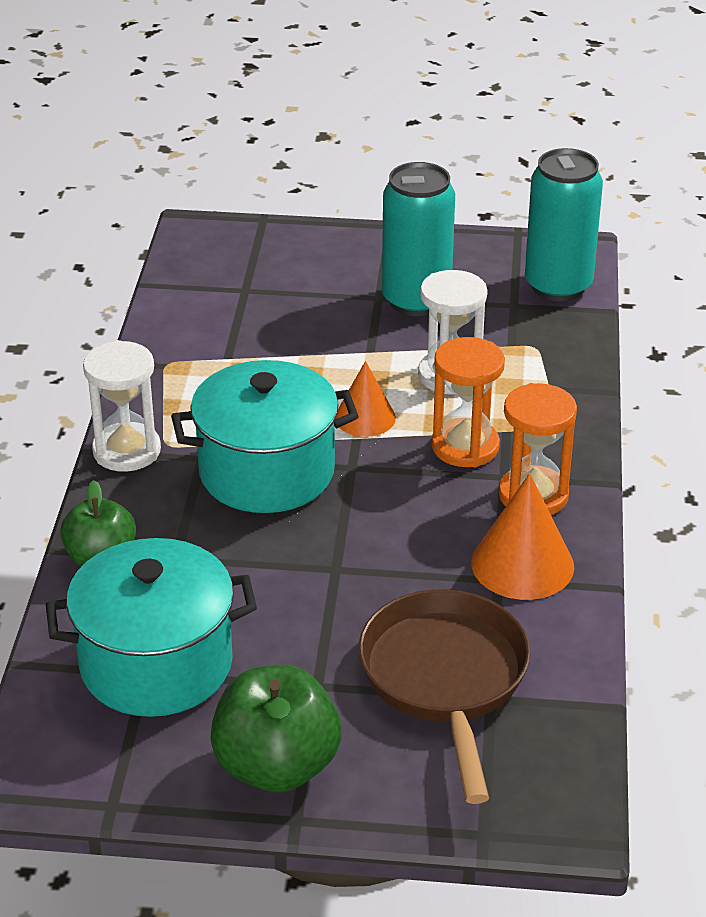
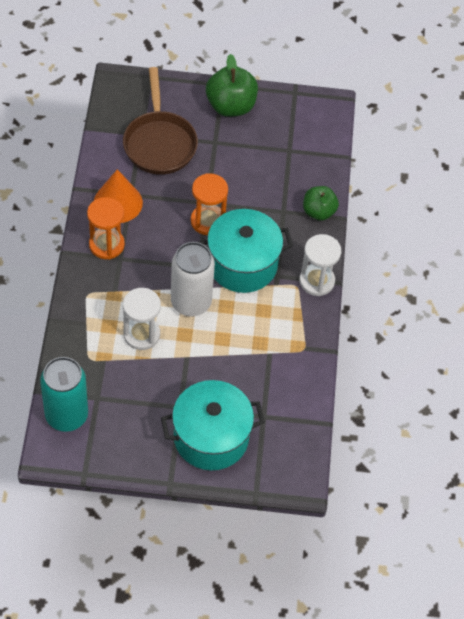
camera: 175 degrees right, 20 degrees up
(156, 664) = (285, 154): turquoise pot -> turquoise pot (211, 437)
(365, 417) = (191, 302): orange cone -> white can
(416, 300) = (157, 403): turquoise can -> none
(465, 447) = (138, 279): orange hourglass -> orange hourglass (208, 221)

